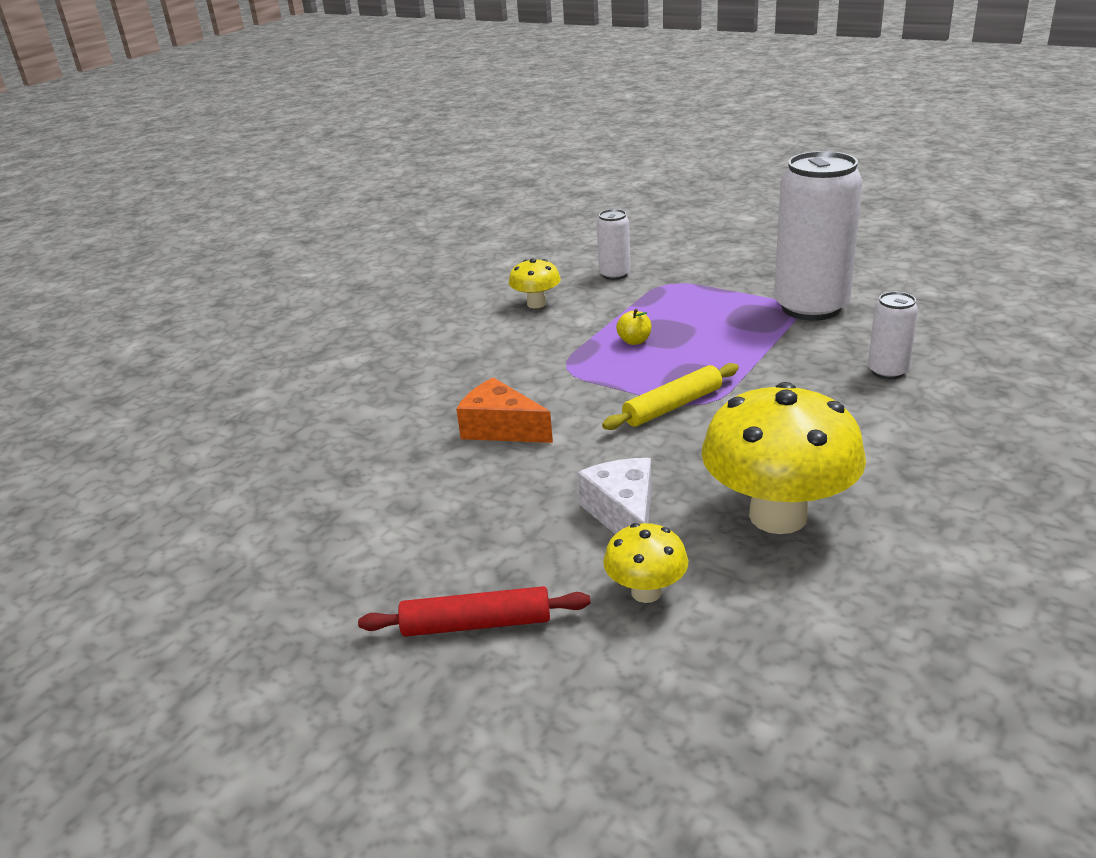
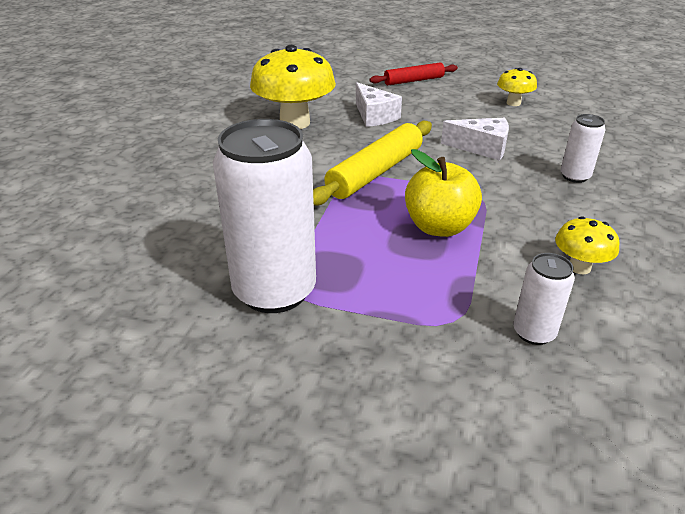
camera: 160 degrees right, 5 degrees up
(501, 428) = (482, 148): orange cheese -> white cheese
(634, 341) = (439, 227): yellow apple -> yellow apple, size x2.21
(646, 592) = (349, 94): yellow mushroom -> yellow mushroom (513, 103)
(672, 406) = (376, 172): yellow rolling pin -> yellow rolling pin, size x1.56
(887, 371) = (213, 216): white can -> white can (574, 176)

